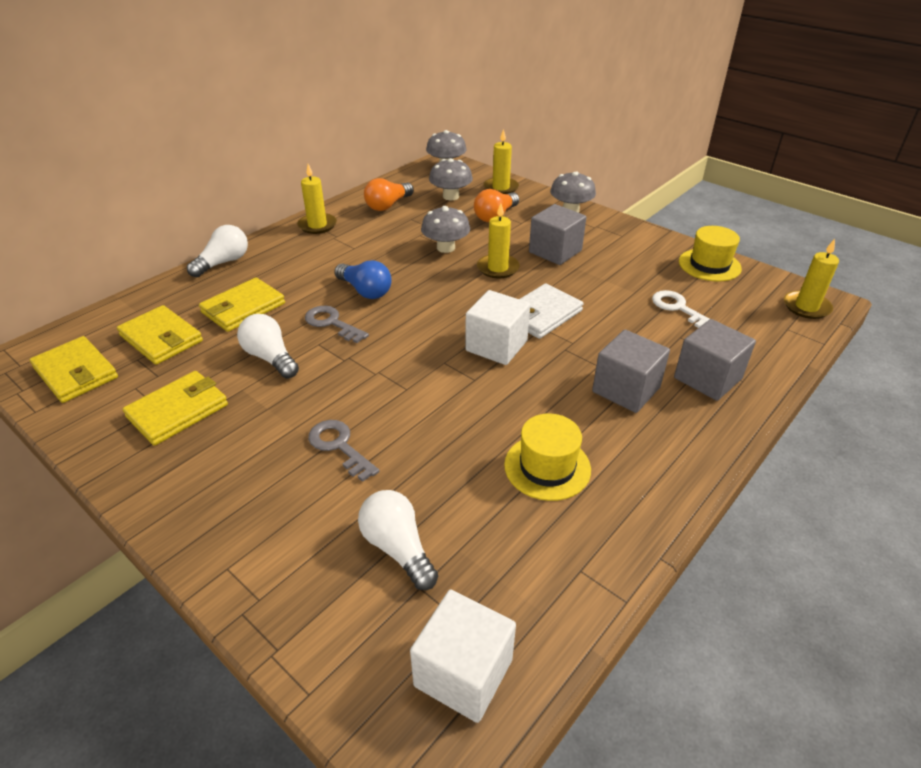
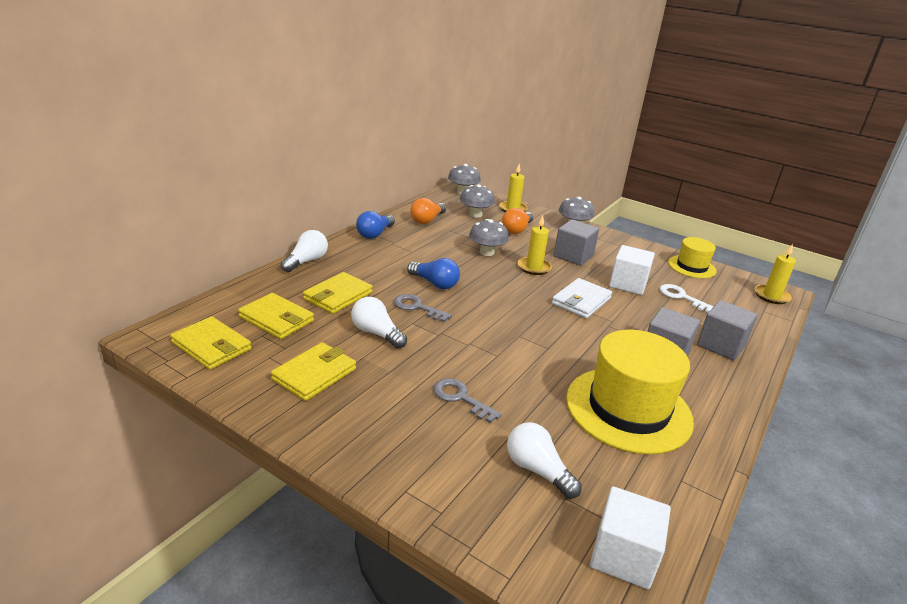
camera: 10 degrees left, 10 degrees down
(317, 225) = (375, 234): yellow candle -> blue light bulb
(496, 346) = (555, 323): white cube -> white cube (628, 284)
(547, 467) = (628, 409): yellow hat -> yellow hat, size x1.84

